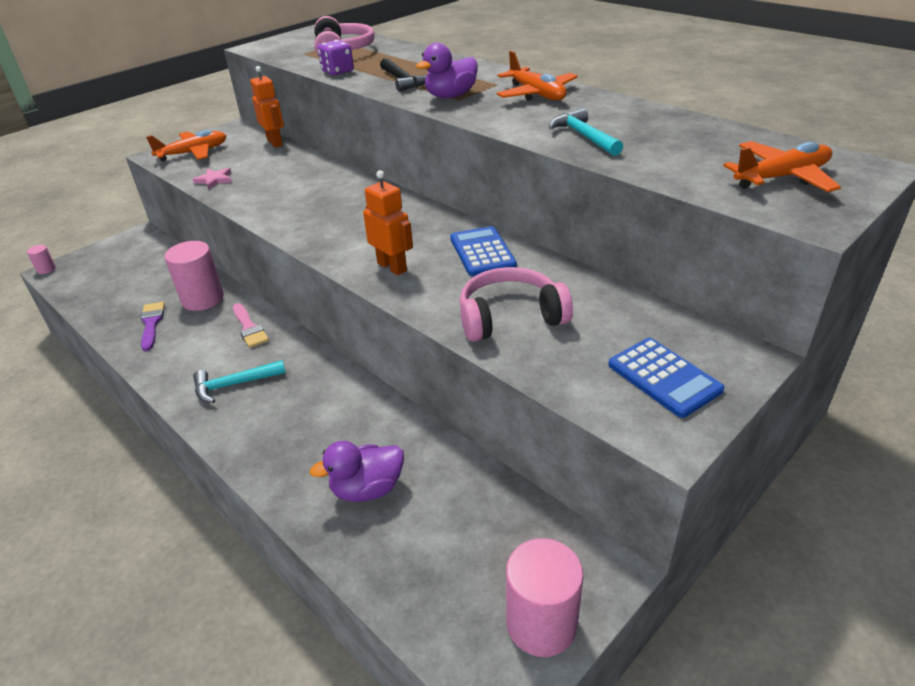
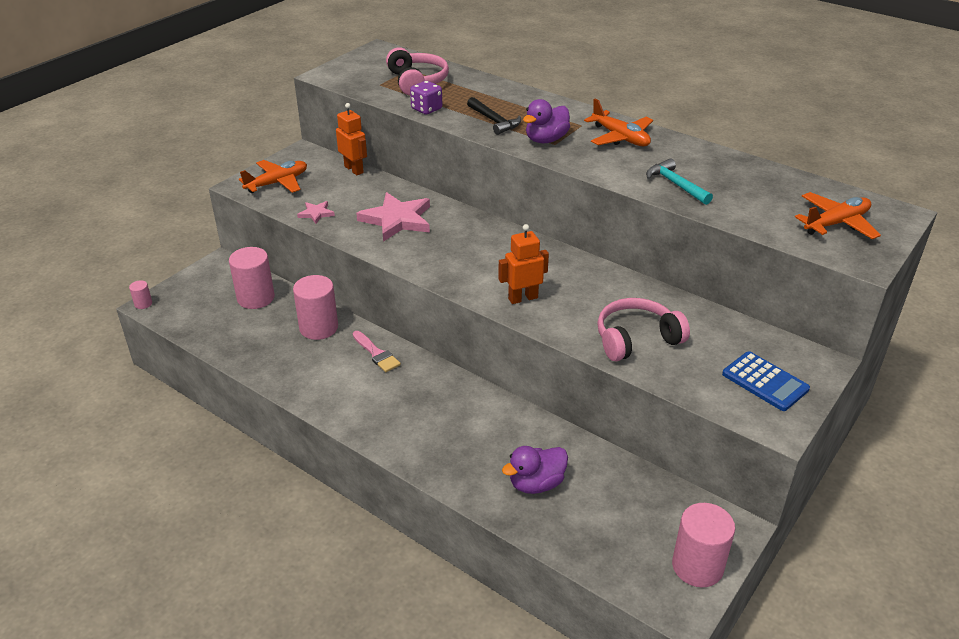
camera: 10 degrees left, 0 degrees up
(151, 323) = (281, 354): purple brush -> none
(156, 268) = (256, 298): none -> pink cylinder
(234, 385) = (386, 406): turquoise hammer -> none
(293, 187) = (397, 220): none -> pink star
(392, 267) = (523, 298): orange robot -> orange robot turned 60 degrees counterclockwise
(482, 252) = (594, 281): blue calculator -> none

